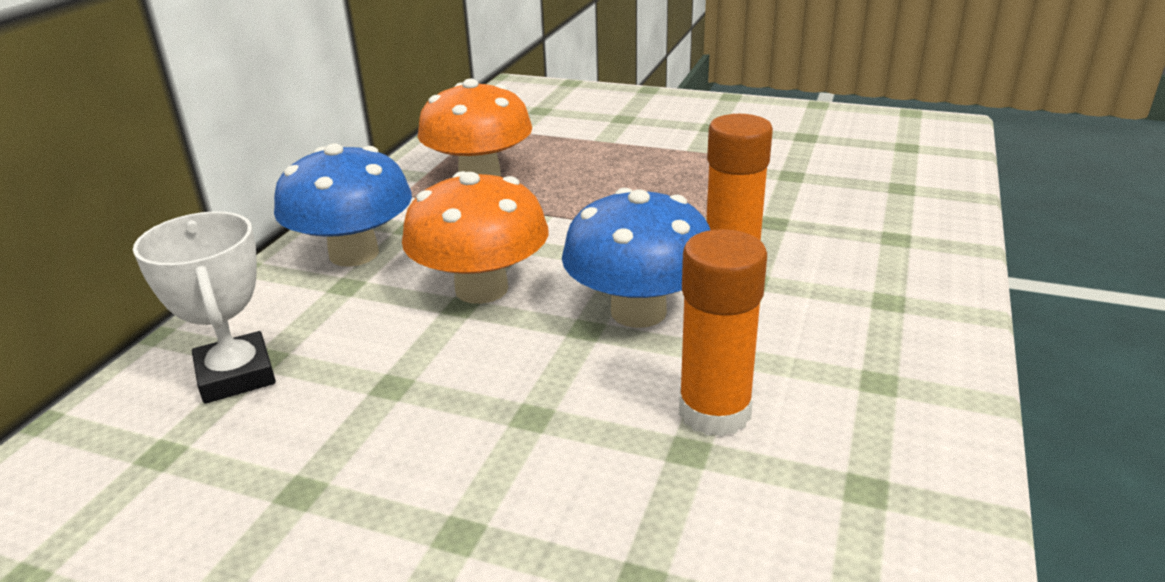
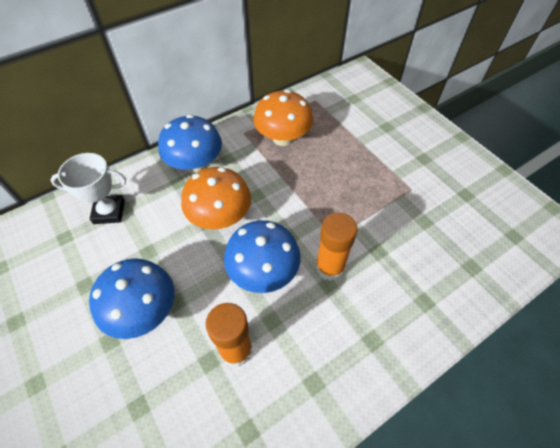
camera: 35 degrees right, 25 degrees up
(236, 375) = (109, 212): white trophy -> white trophy turned 75 degrees clockwise
(481, 457) = (143, 311): none -> blue mushroom

